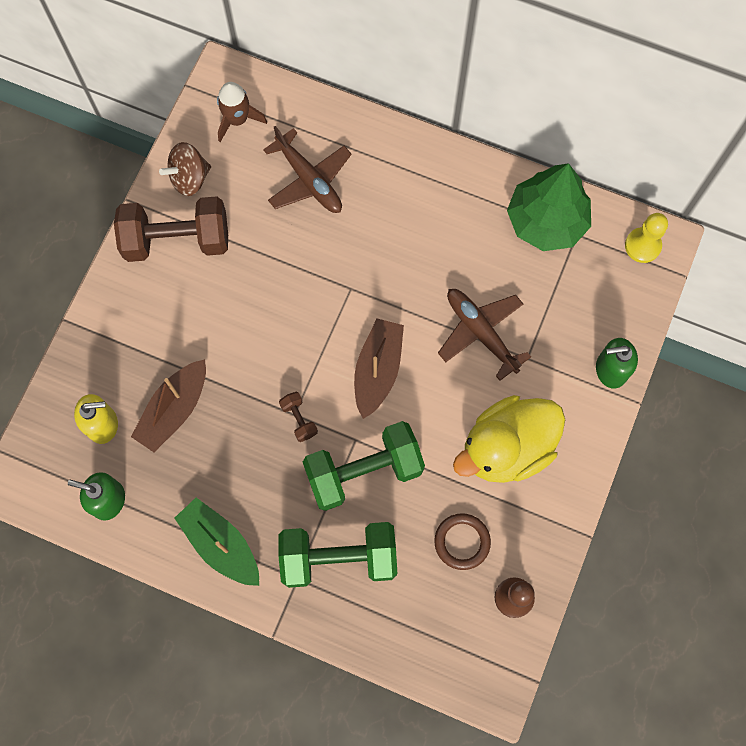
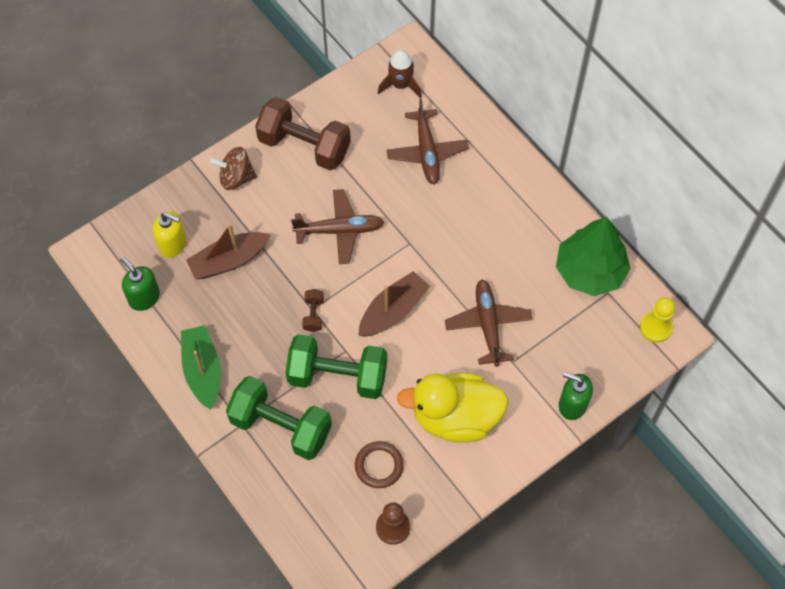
camera: 30 degrees right, 10 degrees down
(189, 178) = (340, 108): brown spinning top -> brown spinning top (236, 178)
(270, 313) = (339, 230): none -> brown plane

